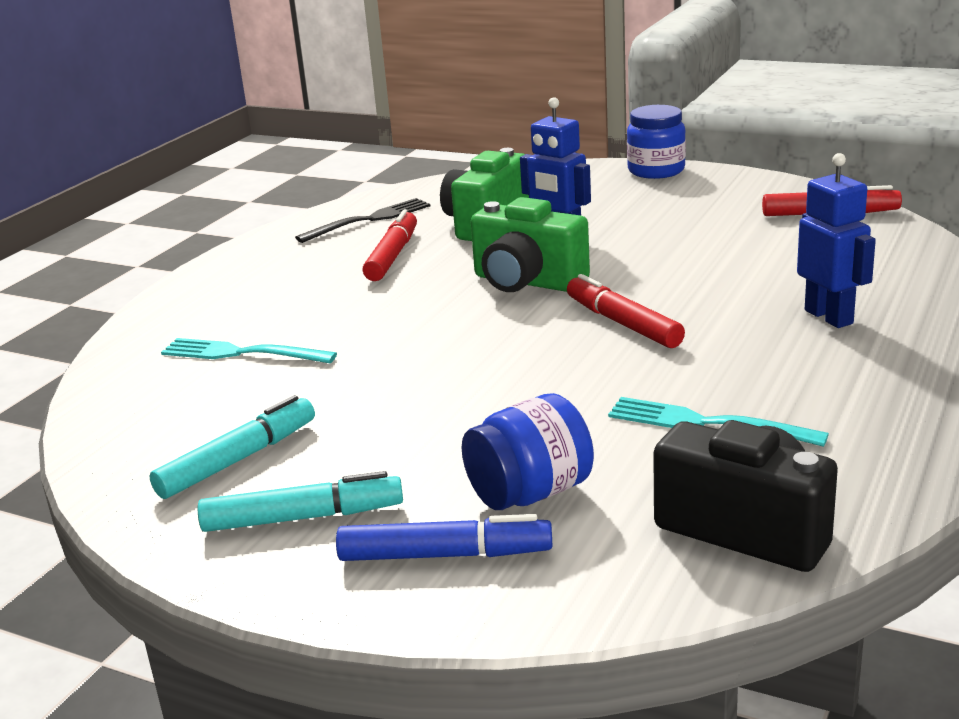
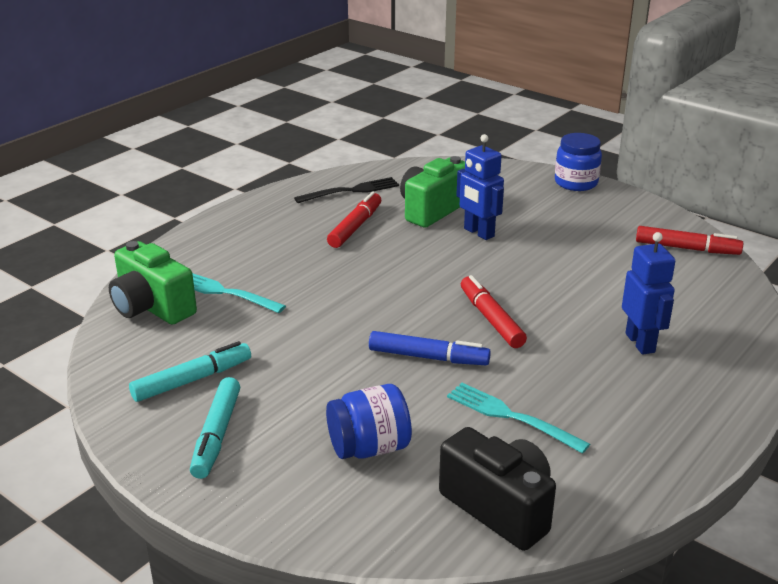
camera: 10 degrees right, 5 degrees up
(302, 517) = (217, 434): turquoise marker -> turquoise marker turned 90 degrees clockwise
(444, 555) = (295, 483): blue marker -> blue marker (428, 357)
(527, 282) = (439, 269): green camera -> green camera (152, 307)

